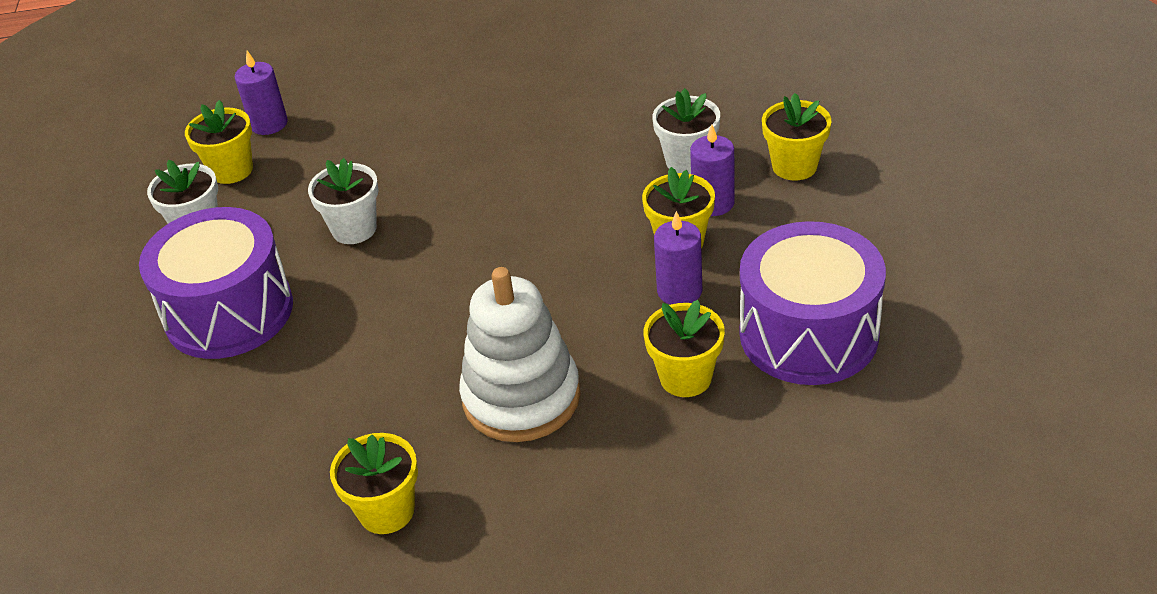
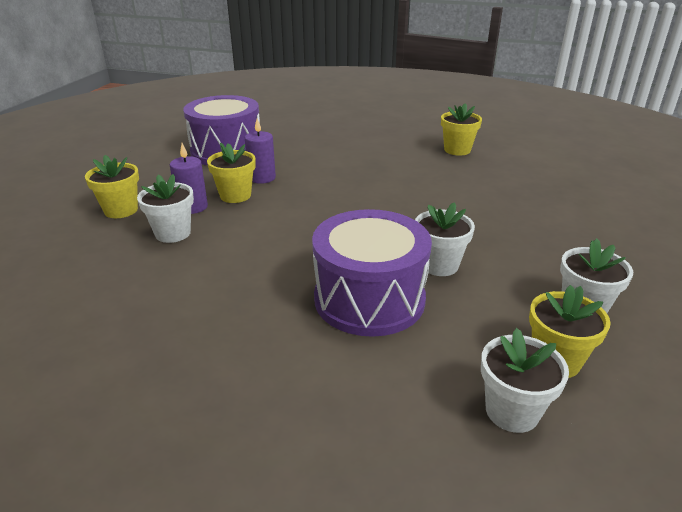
camera: 160 degrees left, 10 degrees down
(229, 312) = (544, 241): purple drum -> purple drum (369, 299)
(269, 124) = (512, 411): purple candle -> white flower pot
(521, 397) = (376, 164): white stacking toy -> none
(685, 377) = (295, 153): yellow flower pot -> none

